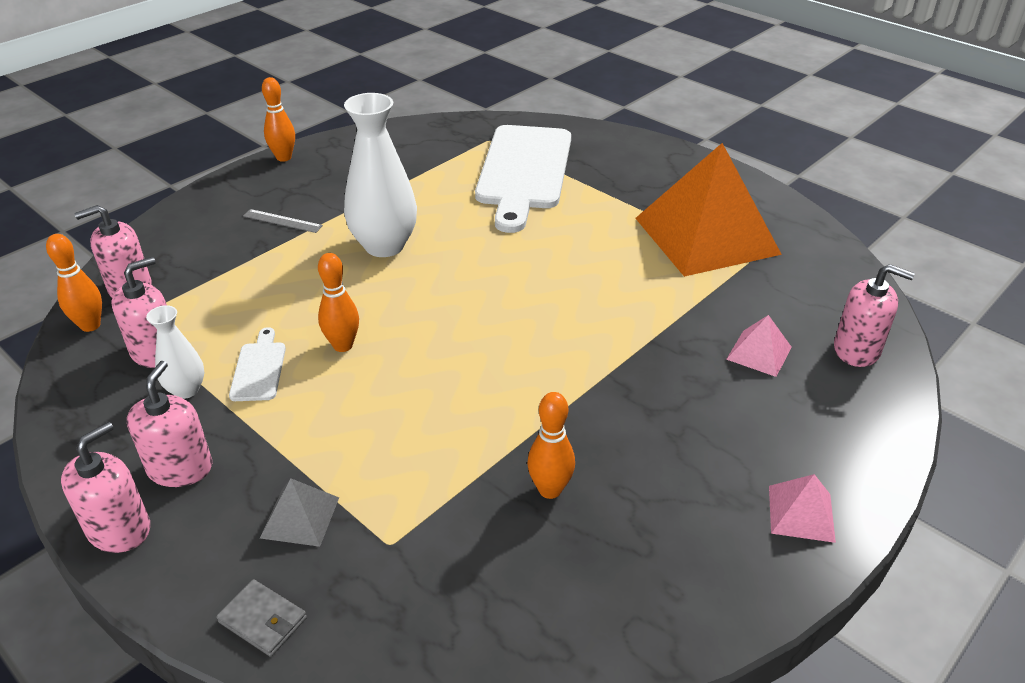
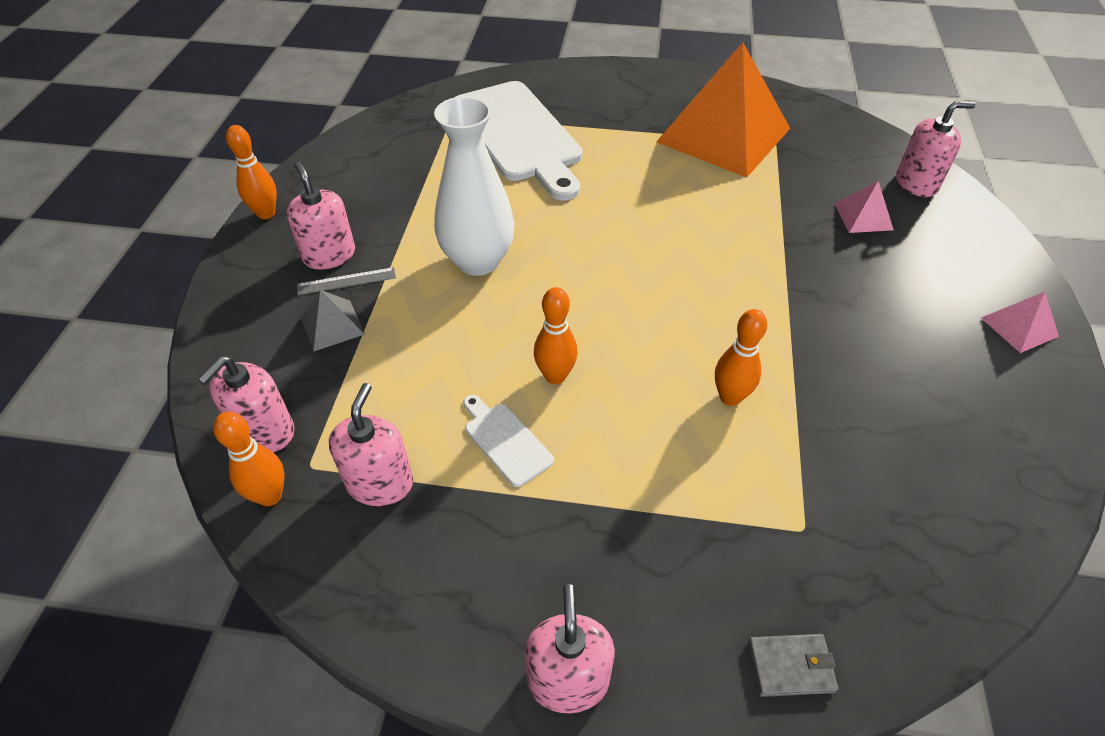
camera: 35 degrees left, 10 degrees up
(180, 468) = (551, 582): pink soap dispenser -> pink soap dispenser (329, 255)
(186, 390) = (460, 502): white vase -> none
(300, 517) = (709, 555): grey pyramid -> grey pyramid (332, 325)
(550, 490) = (858, 407): orange bowling pin -> orange bowling pin (730, 397)

